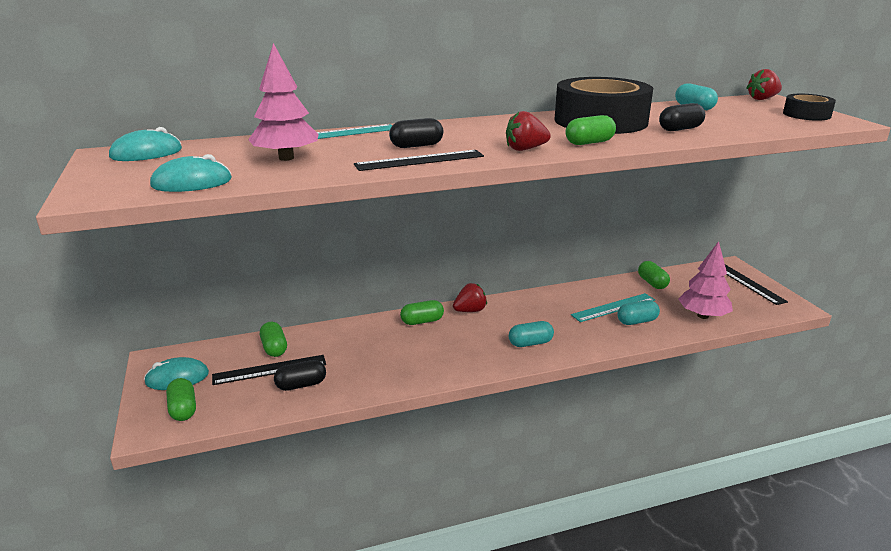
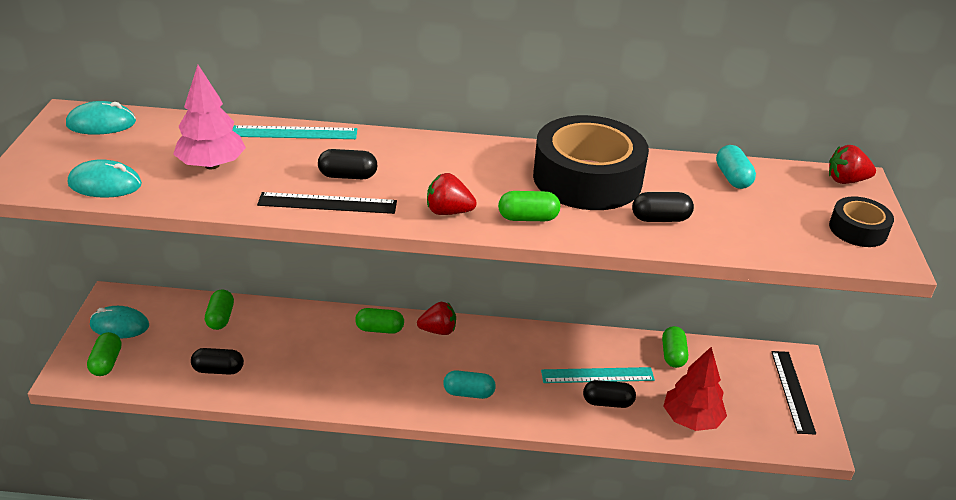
camera: 20 degrees right, 10 degrees up
(269, 369) = (202, 342): black ruler -> none
(637, 321) = (607, 402): turquoise capsule -> black capsule
(702, 316) = (691, 419): pink tree -> red tree

